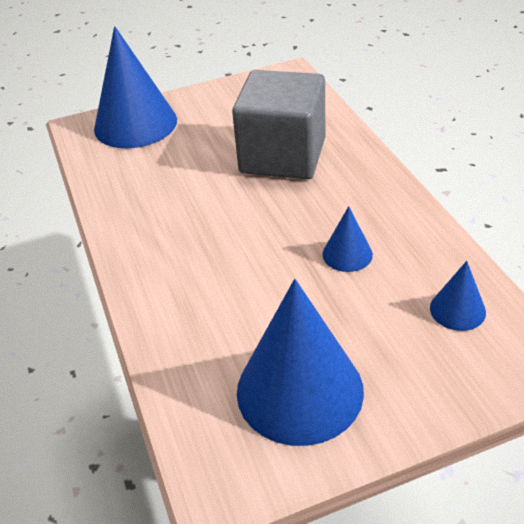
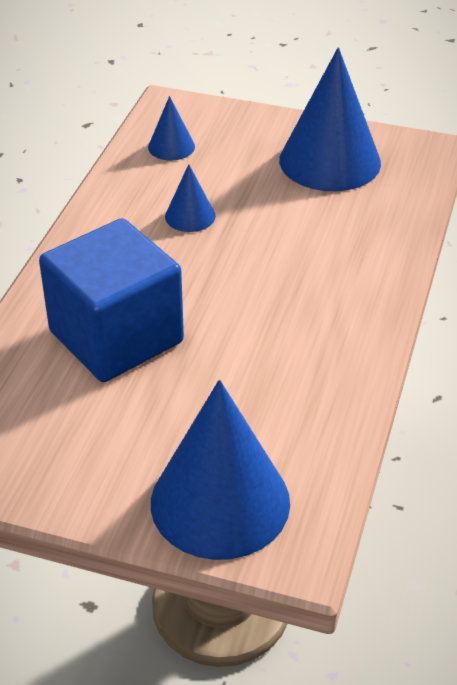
camera: 145 degrees left, 0 degrees up
(282, 156) = (116, 337): grey cube -> blue cube

